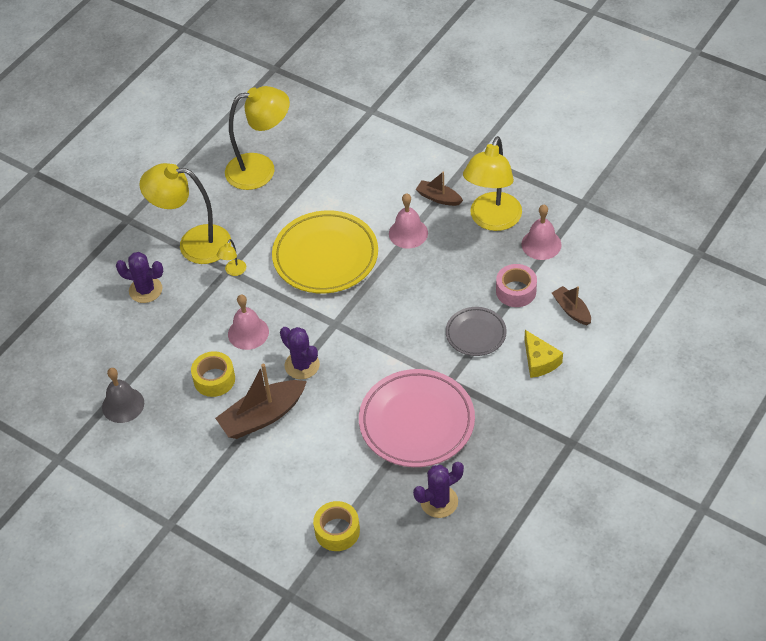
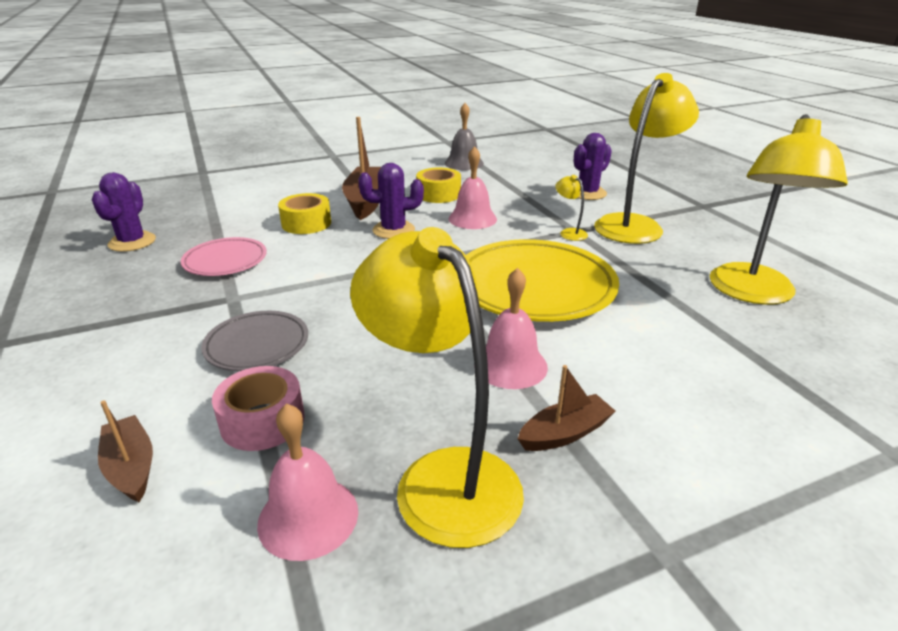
camera: 120 degrees right, 20 degrees down
(337, 531) = (208, 198): yellow tape -> yellow tape (306, 223)
(417, 422) = (225, 261): pink plate -> pink plate, size x0.55
(539, 361) = (126, 379): yellow cheese -> none
(571, 310) = (131, 467): brown boat -> brown boat turned 120 degrees counterclockwise

